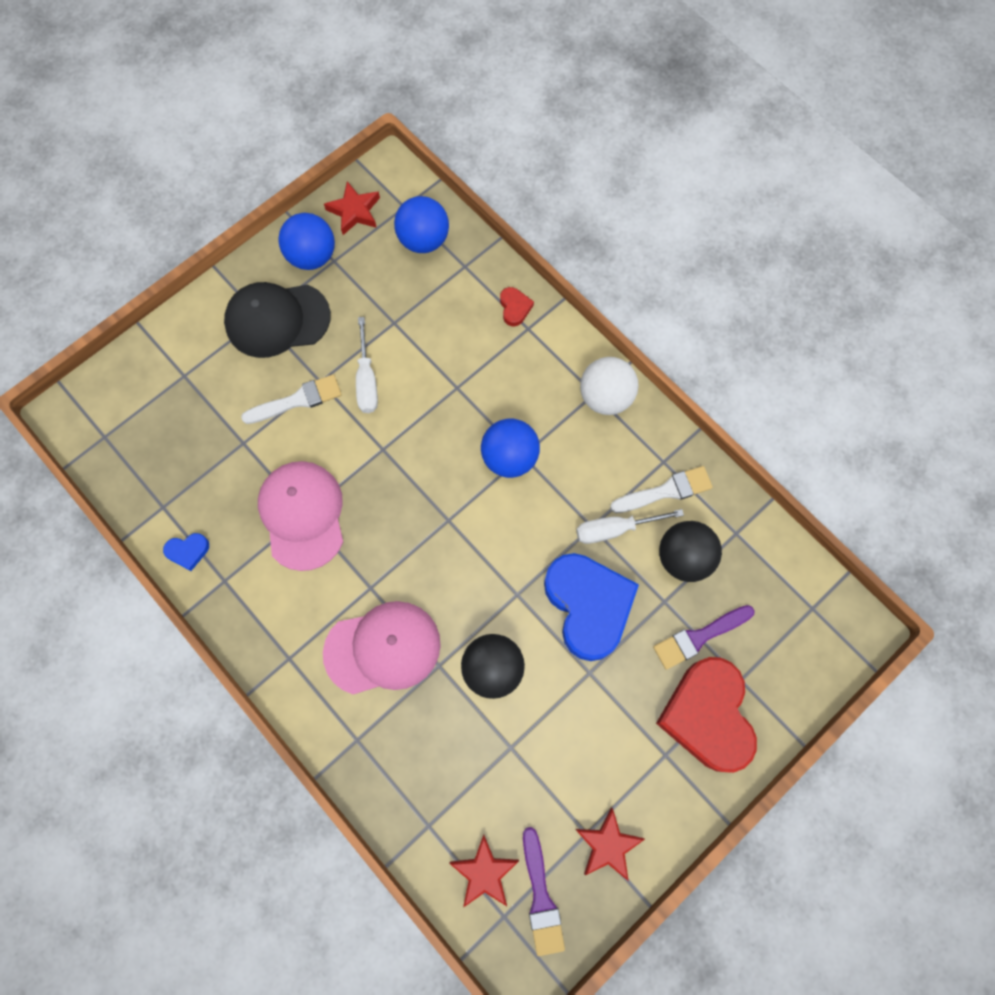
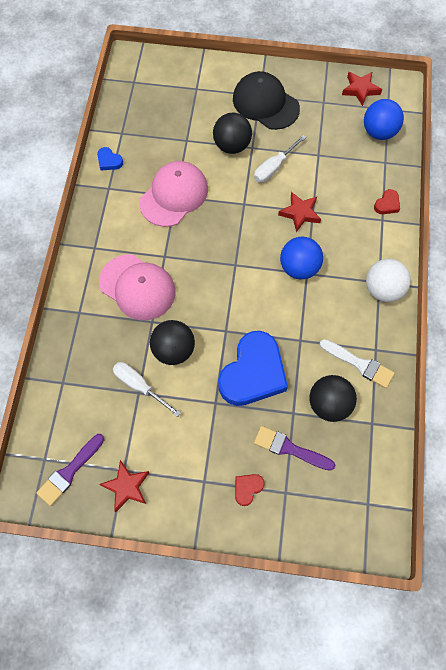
camera: 50 degrees right, 5 degrees down
(297, 400) = (232, 146): white brush -> black ball
(312, 256) = (315, 91): blue ball -> none
(484, 872) = (60, 431): red star -> red star (300, 213)
(615, 529) = (310, 353): white screwdriver -> white screwdriver (139, 386)
(707, 715) = (247, 488): red heart -> red heart, size x0.41

